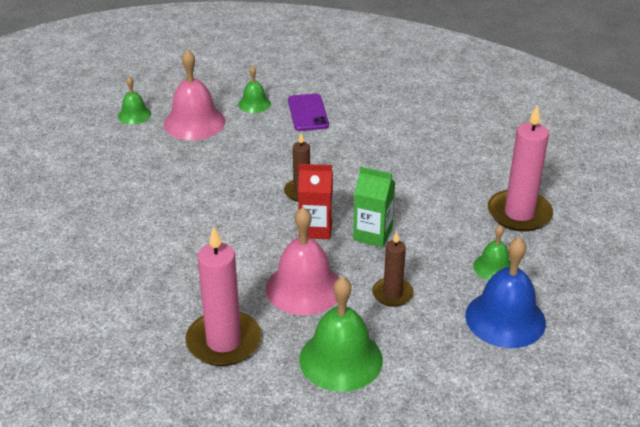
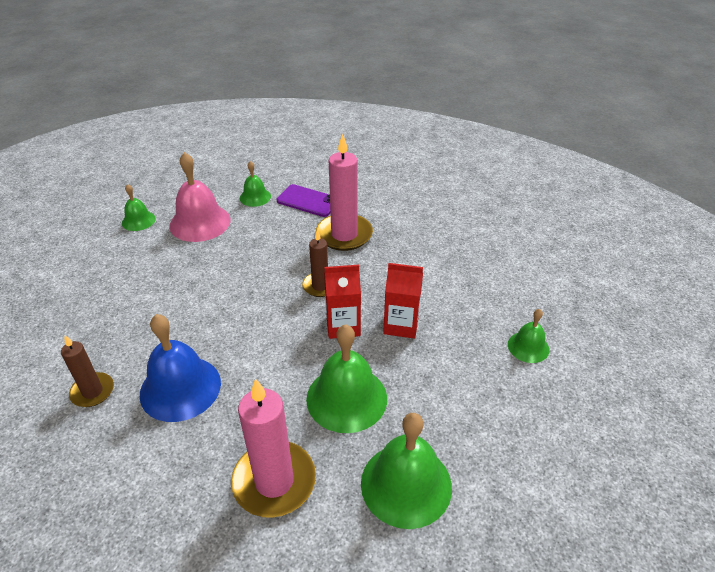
camera: 10 degrees left, 5 degrees up
(304, 288) = (346, 398): pink bell -> green bell
(308, 113) = (308, 201): purple phone -> purple phone turned 45 degrees counterclockwise
(372, 234) = (401, 325): green carton -> red carton
(392, 294) = (438, 393): brown candle -> brown candle (92, 391)
(505, 319) = (558, 406): blue bell -> blue bell (180, 388)
(519, 213) = (533, 284): pink candle -> pink candle (344, 235)

